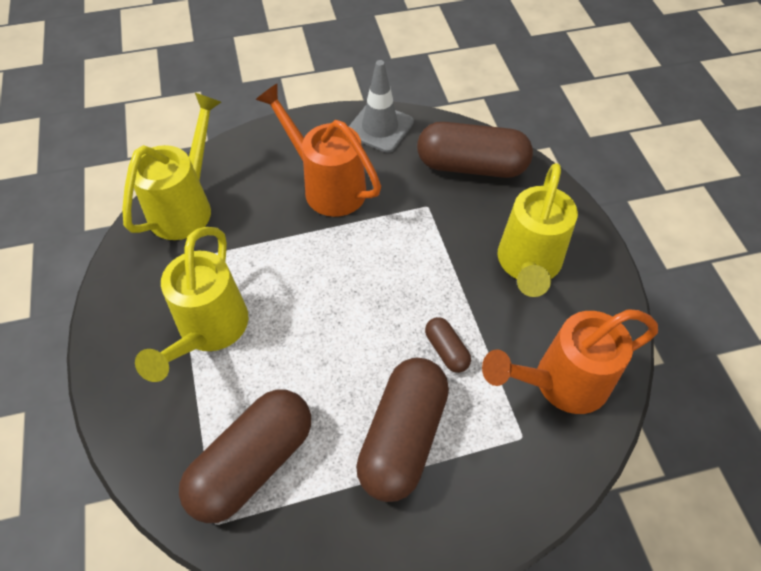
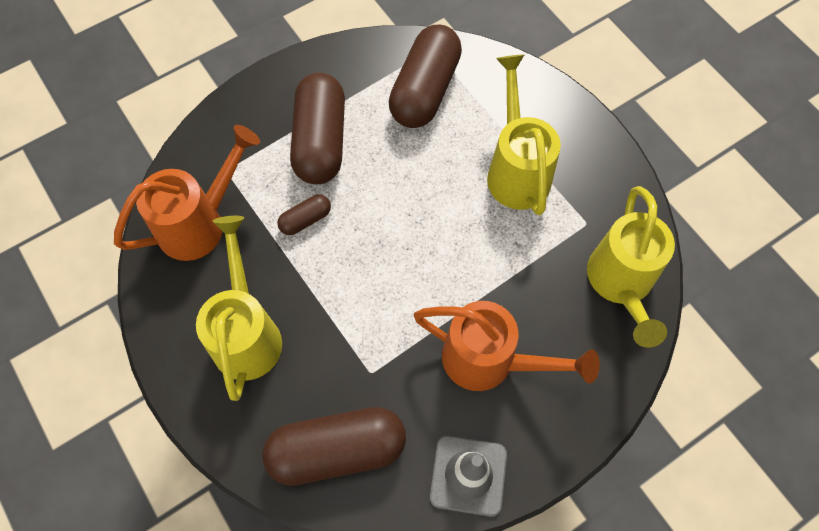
camera: 160 degrees right, 10 degrees up
(446, 350) = (305, 220): brown capsule -> brown capsule turned 75 degrees counterclockwise

